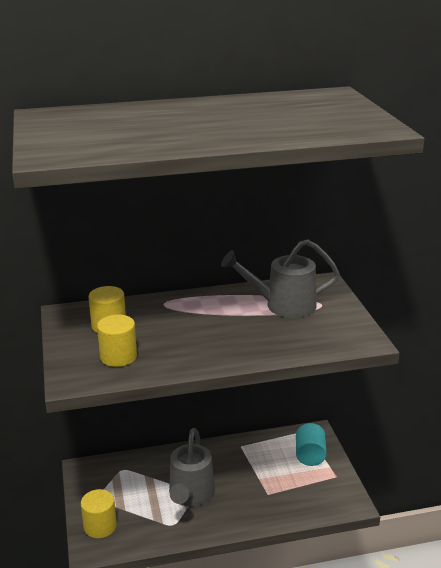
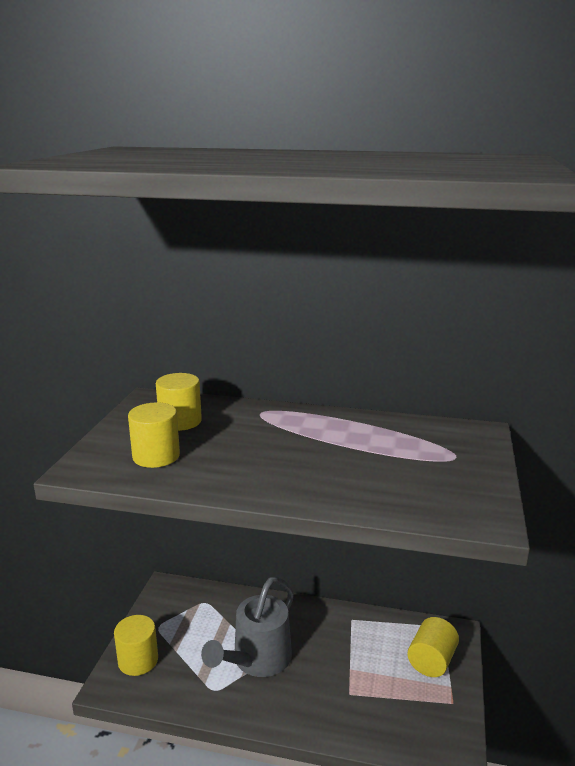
camera: 25 degrees right, 5 degrees down
(282, 305) = (402, 446): grey watering can -> none
(310, 455) = (431, 661): turquoise cylinder -> yellow cylinder

